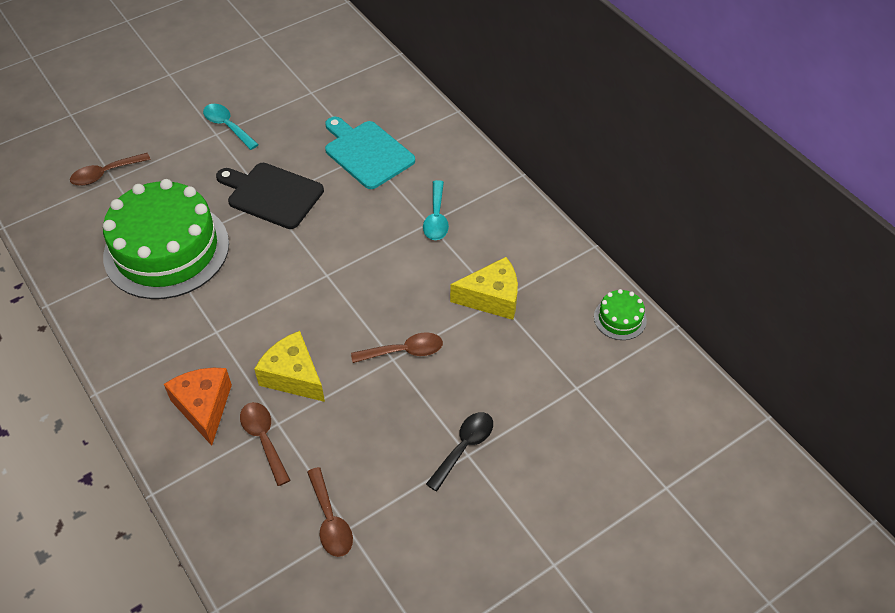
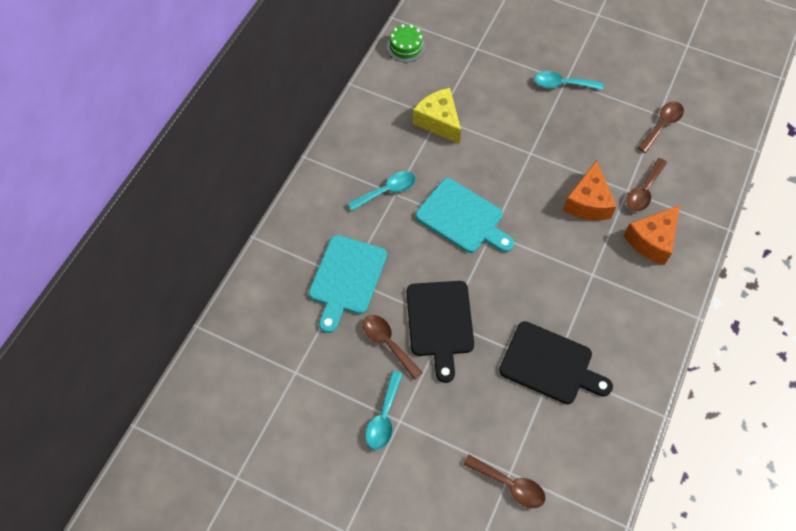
camera: 120 degrees left, 10 degrees up
(166, 250) = (550, 364): green cake -> black cutting board
(293, 376) = (588, 202): yellow cheese -> orange cheese
(361, 261) = (462, 218): none -> turquoise cutting board
(404, 351) = (520, 149): brown spoon -> brown spoon (388, 343)
(464, 447) = (562, 84): black spoon -> turquoise spoon

